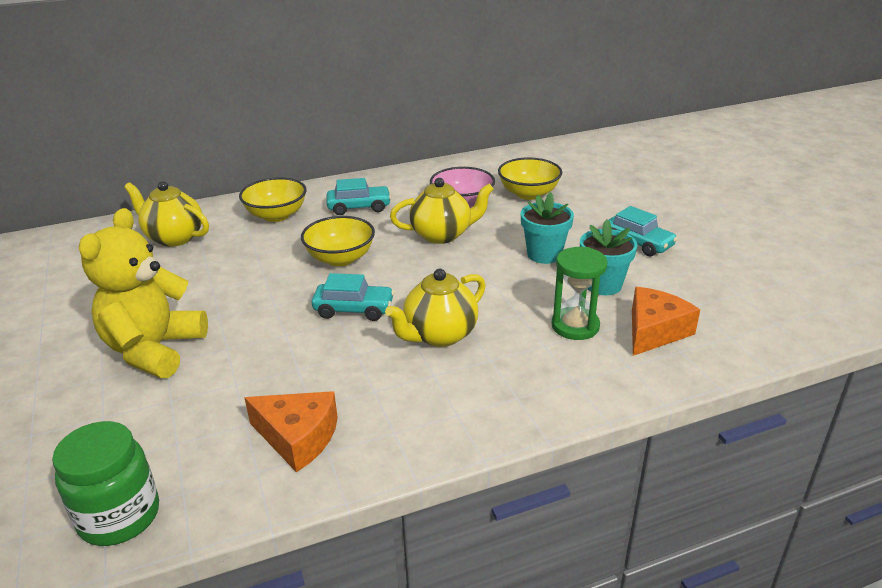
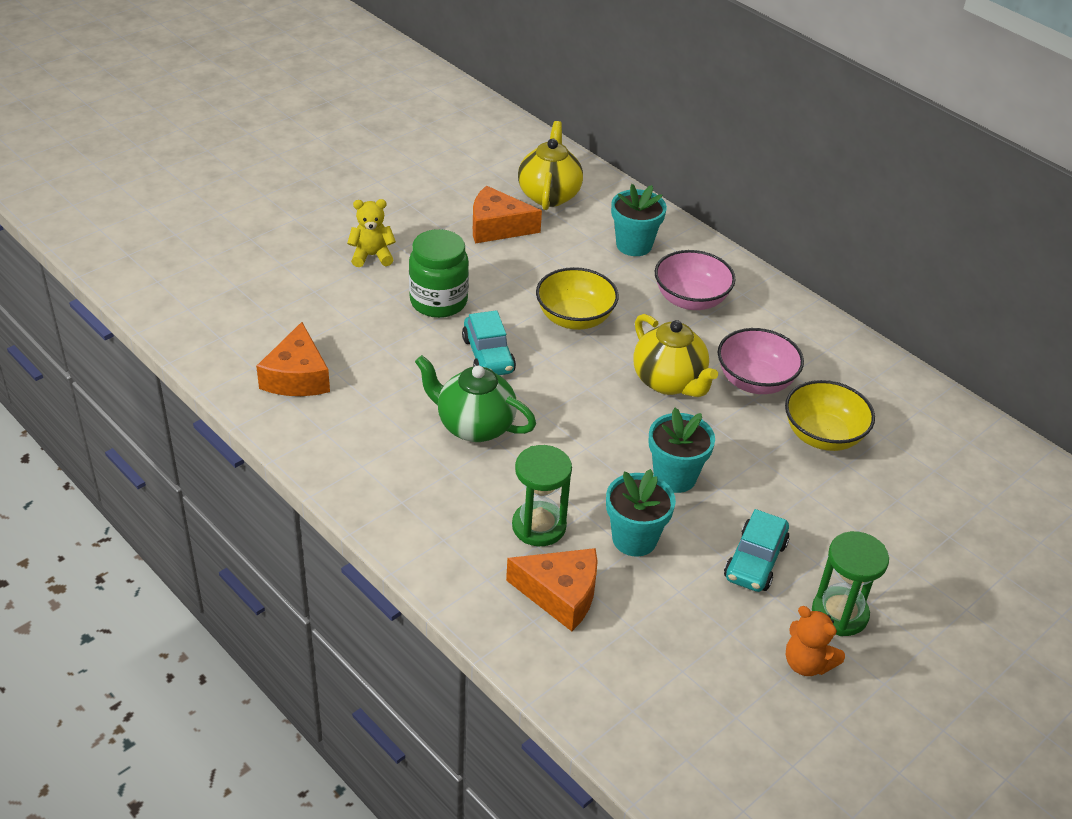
camera: 65 degrees right, 10 degrees up
(119, 517) = (188, 316): green jar -> green jar (438, 301)
(154, 350) = (372, 256): yellow teddy bear -> yellow teddy bear, size x0.49
(188, 271) = (497, 227): none -> orange cheese
(276, 215) = (634, 245): yellow bowl -> turquoise flower pot
(359, 207) = (690, 300): turquoise car -> pink bowl
(439, 335) = (474, 426): yellow teapot -> green teapot
(692, 225) = (839, 613): none -> green hourglass
(734, 246) = (807, 663): none -> orange teddy bear

